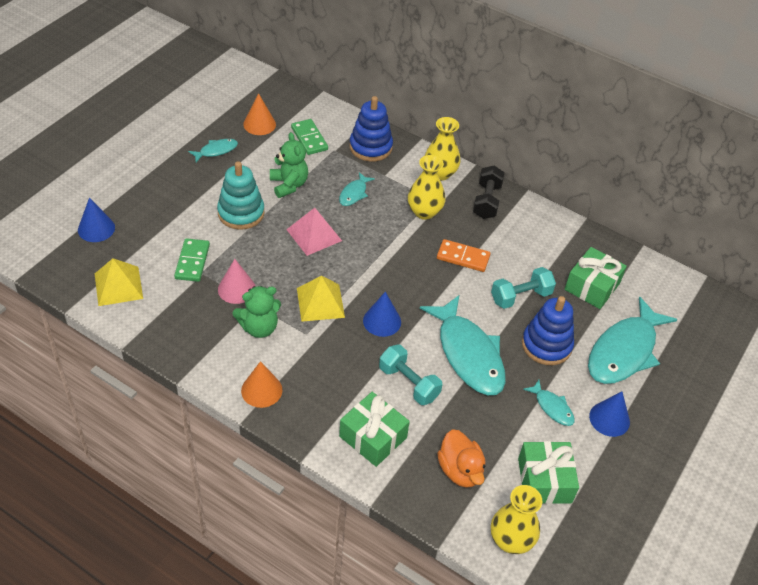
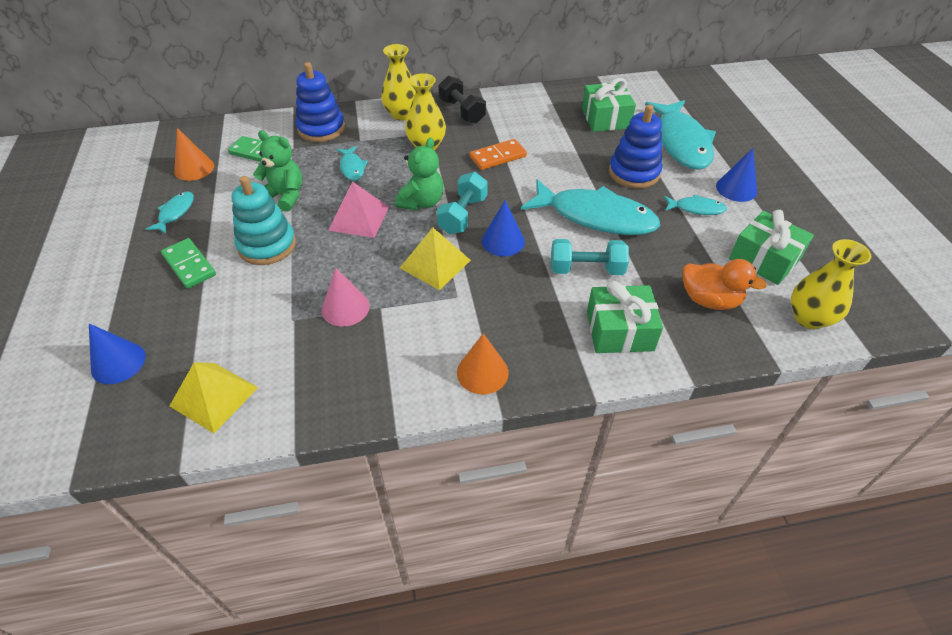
camera: 40 degrees left, 0 degrees up
(192, 262) = (270, 317): green domino -> green domino (189, 265)
(259, 327) = (409, 323): green teddy bear -> green teddy bear (422, 202)
(520, 297) = (573, 155): turquoise dumbbell -> turquoise dumbbell (463, 215)

